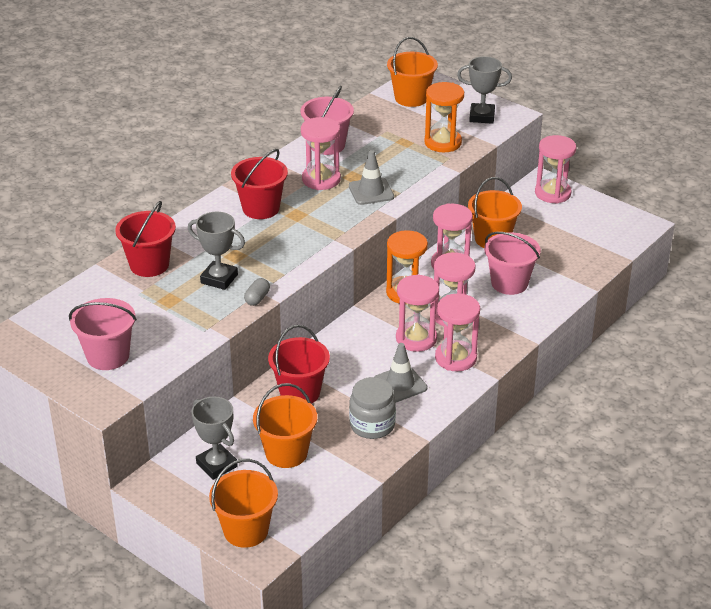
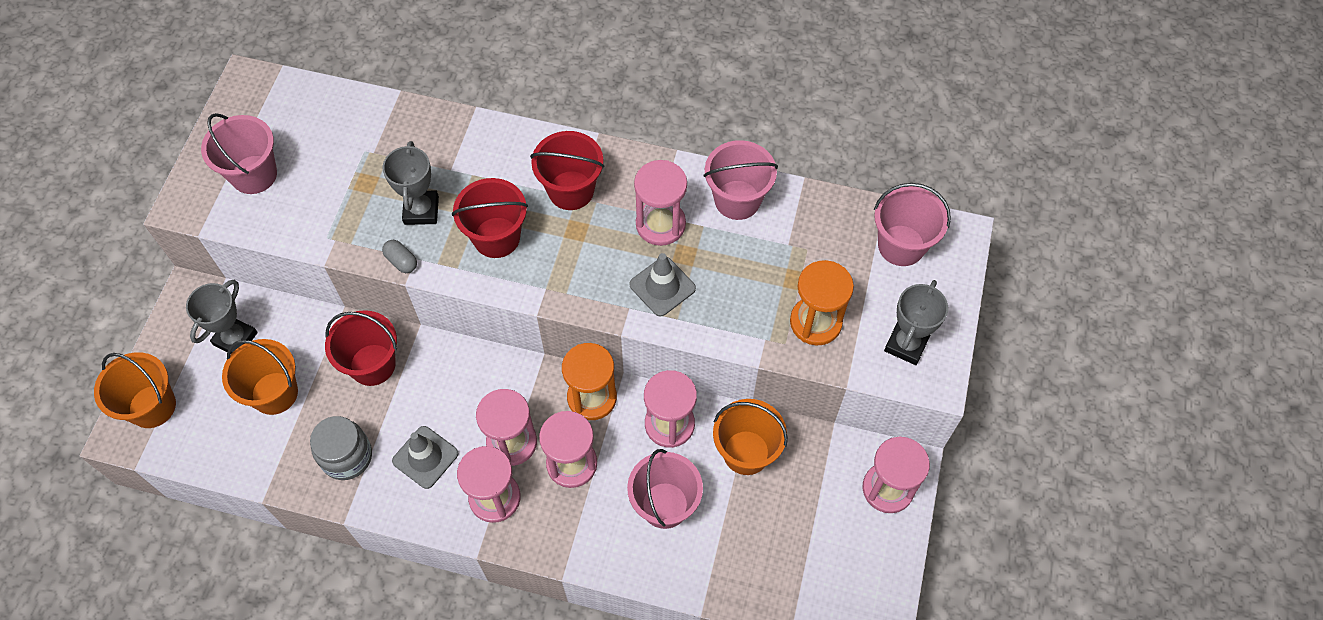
camera: 65 degrees right, 25 degrees up
(149, 265) = (418, 137): red bucket -> red bucket (496, 237)
(257, 298) = (401, 261): grey capsule -> grey capsule turned 45 degrees clockwise
(411, 98) = (901, 245): orange bucket -> pink bucket
(482, 116) = (906, 344): grey trophy -> grey trophy turned 45 degrees clockwise

